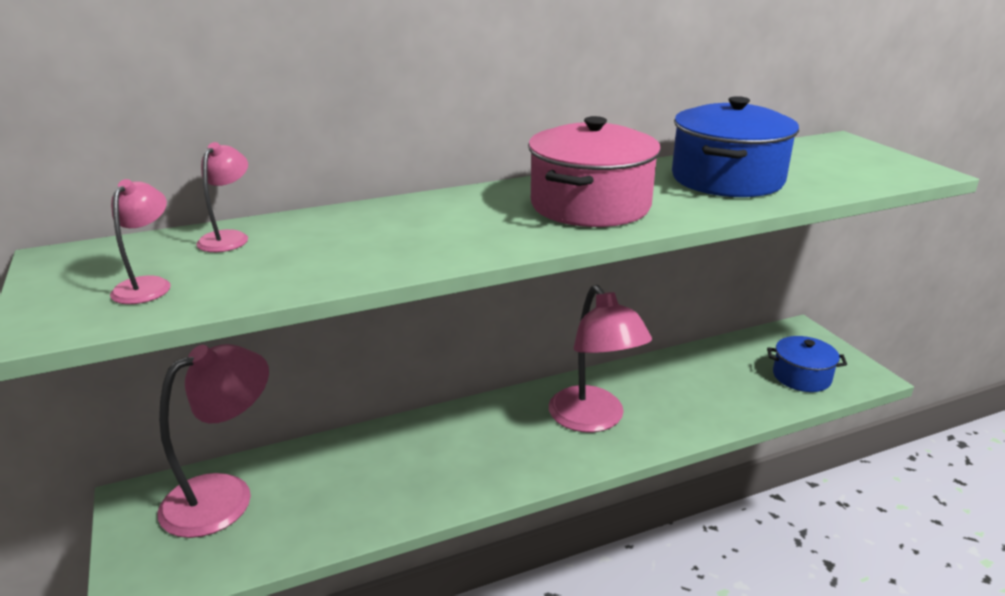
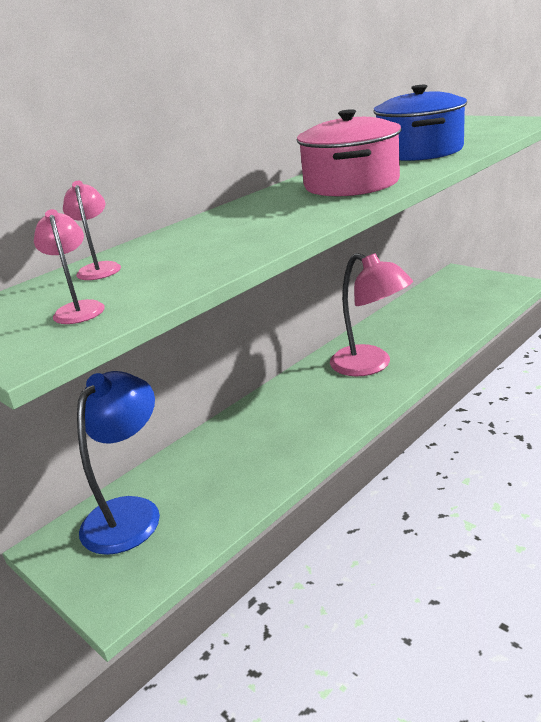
camera: 20 degrees left, 0 degrees up
(224, 495) = (130, 513): pink lamp -> blue lamp
(801, 377) = (482, 297): blue pot -> none

